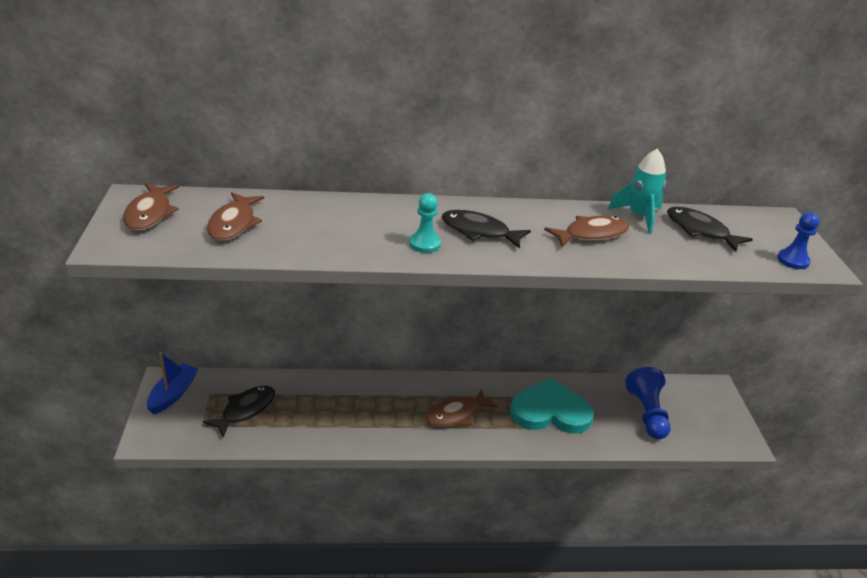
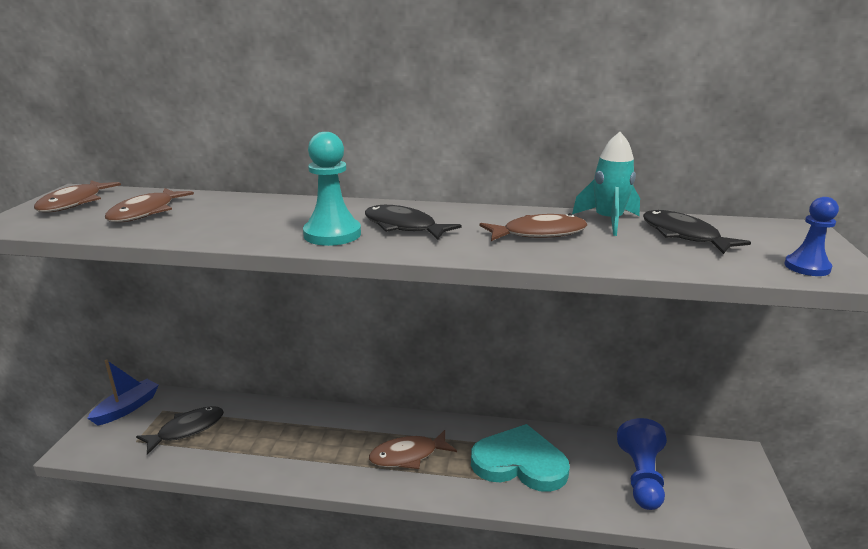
camera: 15 degrees right, 10 degrees down
(424, 244) = (332, 234): turquoise pawn -> turquoise pawn, size x1.58

